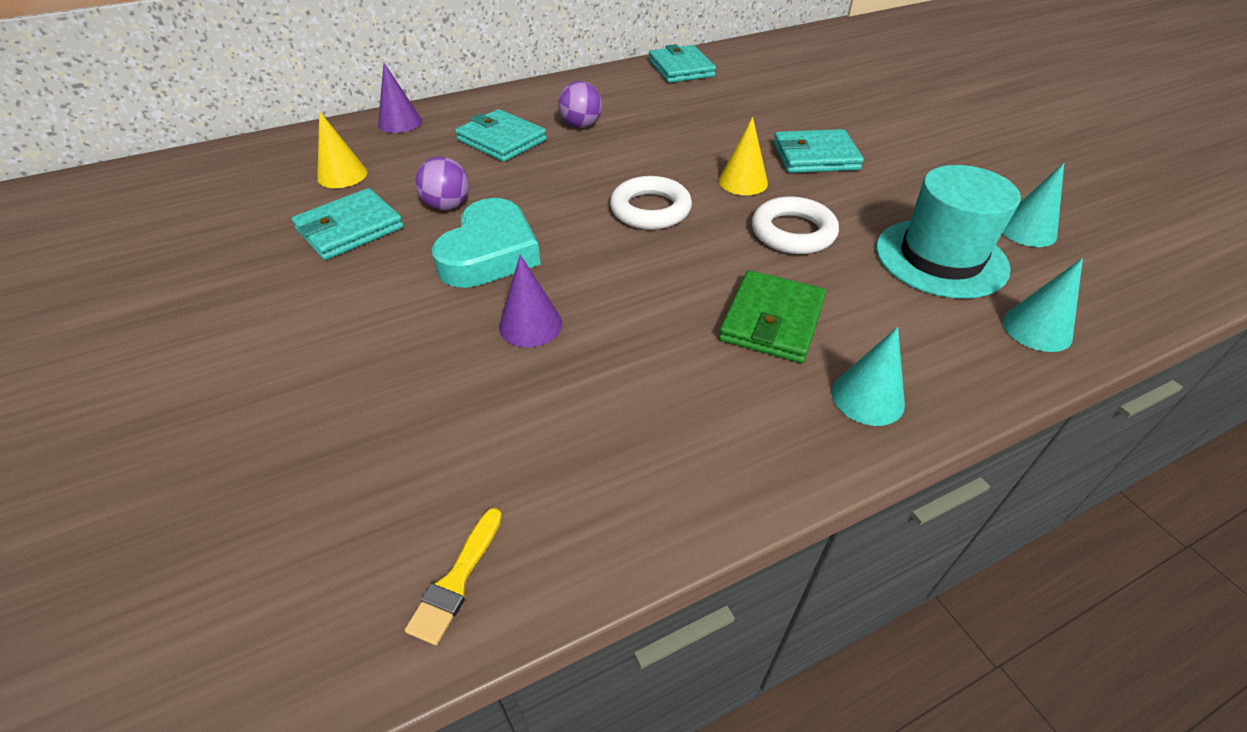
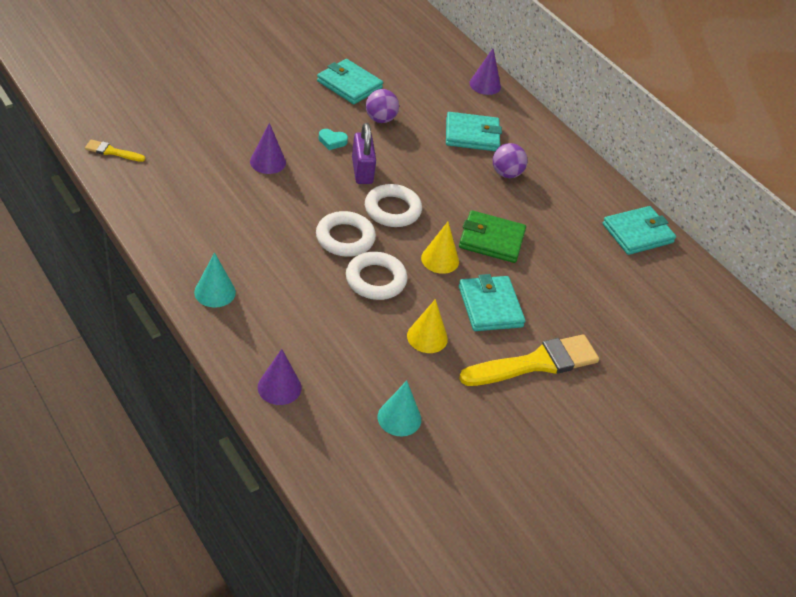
camera: 75 degrees right, 0 degrees up
(342, 175) = (408, 71): yellow cone -> yellow cone (427, 337)
(490, 253) = (332, 141): turquoise heart -> turquoise heart, size x0.41
(501, 140) = (472, 135): turquoise wallet -> turquoise wallet turned 60 degrees clockwise
(564, 229) = (362, 171): none -> purple padlock
(713, 253) = (345, 238): none -> white ring
(772, 321) = (278, 259): green wallet -> green wallet (491, 240)
(892, 139) = (536, 363): none -> yellow brush
(940, 258) = (355, 355): turquoise hat -> none
(1037, 329) = (279, 387): turquoise cone -> purple cone

